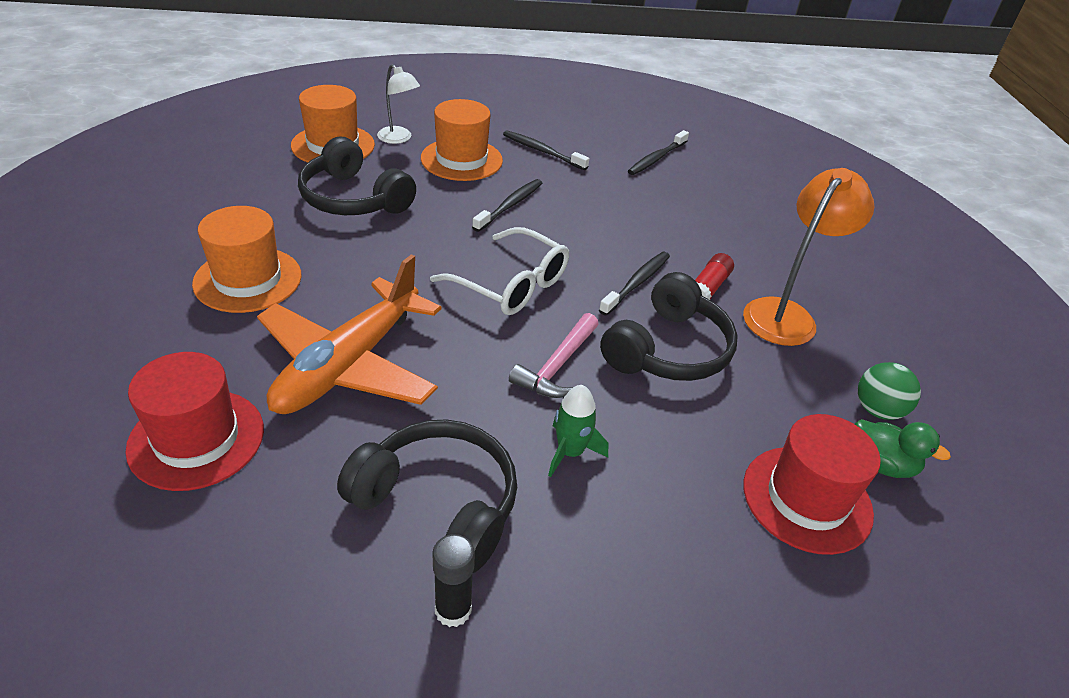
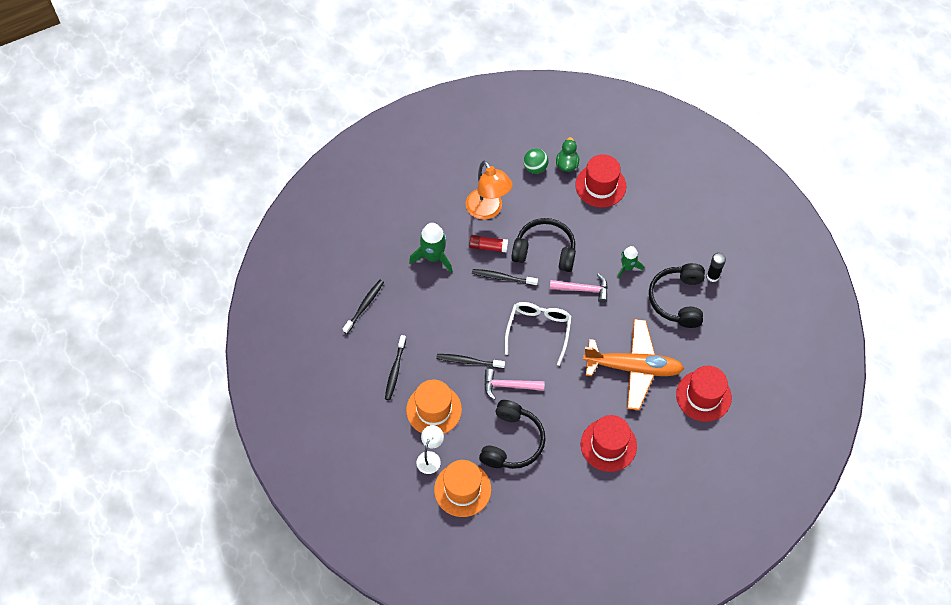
camera: 110 degrees left, 20 degrees up
(248, 279) = (608, 445): orange hat -> red hat
(440, 225) = (509, 386): none -> pink hammer
(656, 158) = (364, 306): black toothbrush -> black toothbrush turned 75 degrees counterclockwise
(711, 232) = (433, 257): none -> green rocket
(786, 314) = (488, 210): orange lamp -> orange lamp turned 135 degrees counterclockwise

